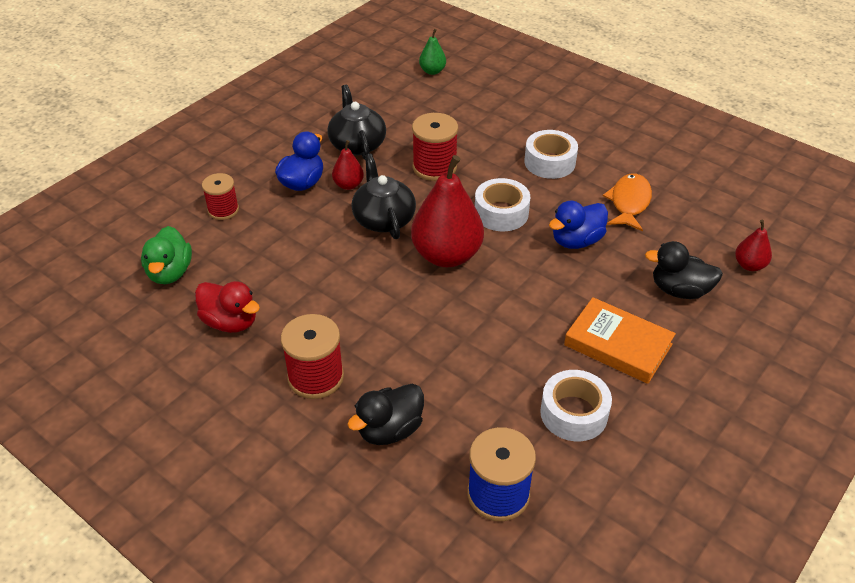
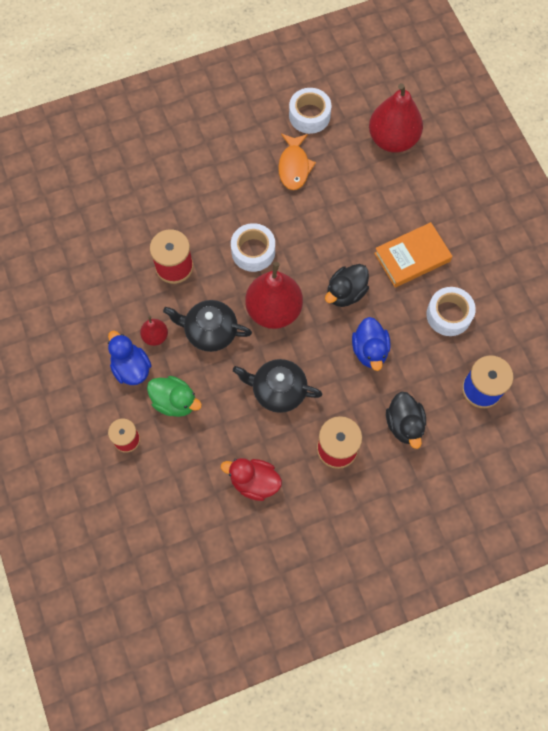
camera: 60 degrees left, 25 degrees up
(170, 272) = (176, 505): green duck -> green duck (175, 402)
(230, 322) = (254, 482): red duck -> red duck turned 135 degrees counterclockwise
(357, 144) = (109, 306): black teapot -> black teapot (278, 390)
(432, 71) = (49, 201): green pear -> none
(549, 162) = (220, 188): white tape -> white tape (309, 115)
(576, 241) = (310, 222): blue duck -> blue duck (370, 350)
(629, 203) = (294, 166): orange fish -> orange fish turned 135 degrees counterclockwise
(679, 290) = (389, 193): black duck -> black duck (345, 293)
(749, 265) = (392, 139): red pear -> red pear, size x2.10

